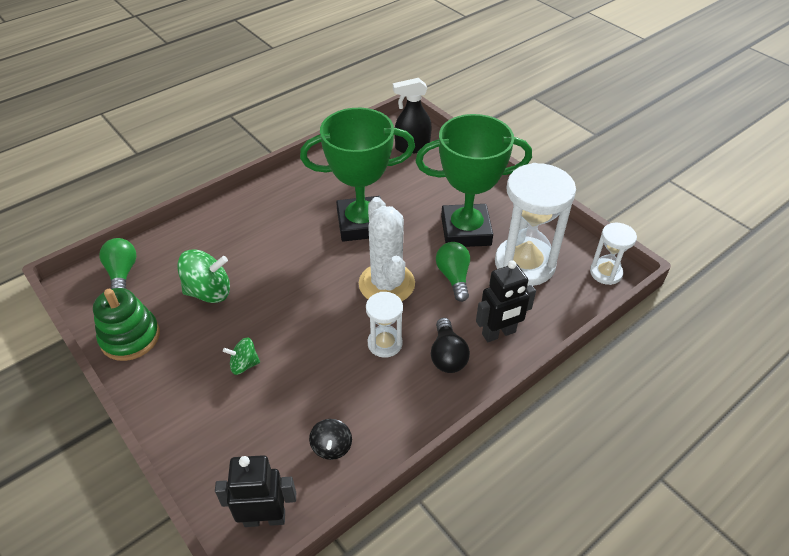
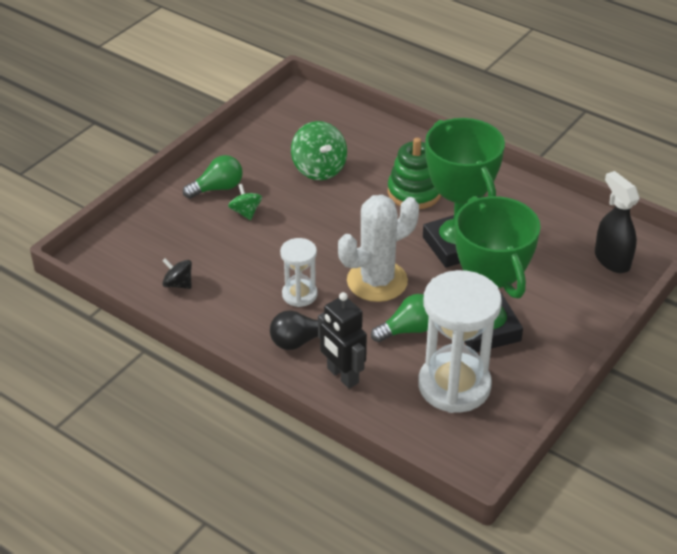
camera: 75 degrees right, 5 degrees down
(122, 273) = (320, 113): green light bulb -> green light bulb (217, 188)
(130, 337) = (252, 141): green stacking toy -> green stacking toy (414, 192)
(265, 518) = (107, 262): black robot -> none
(331, 447) = (178, 284): black spinning top -> black spinning top turned 45 degrees clockwise
(606, 273) = (472, 461): white hourglass -> none

